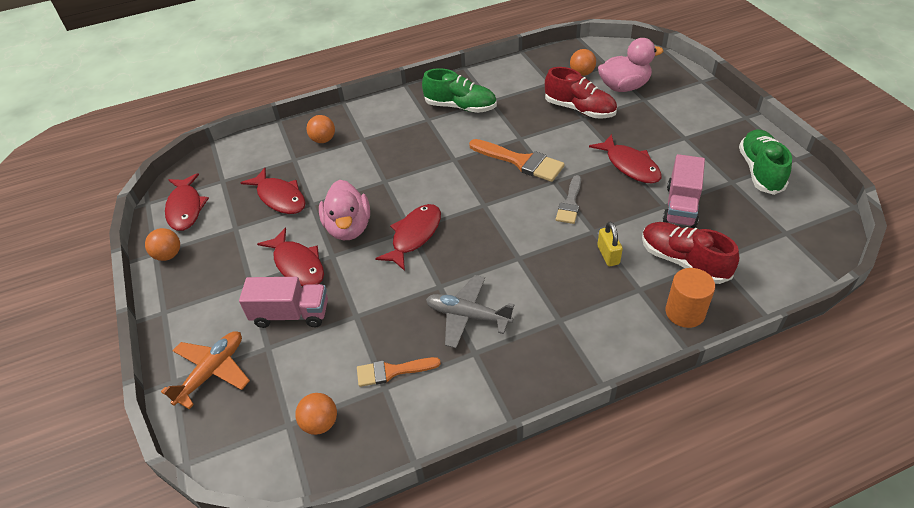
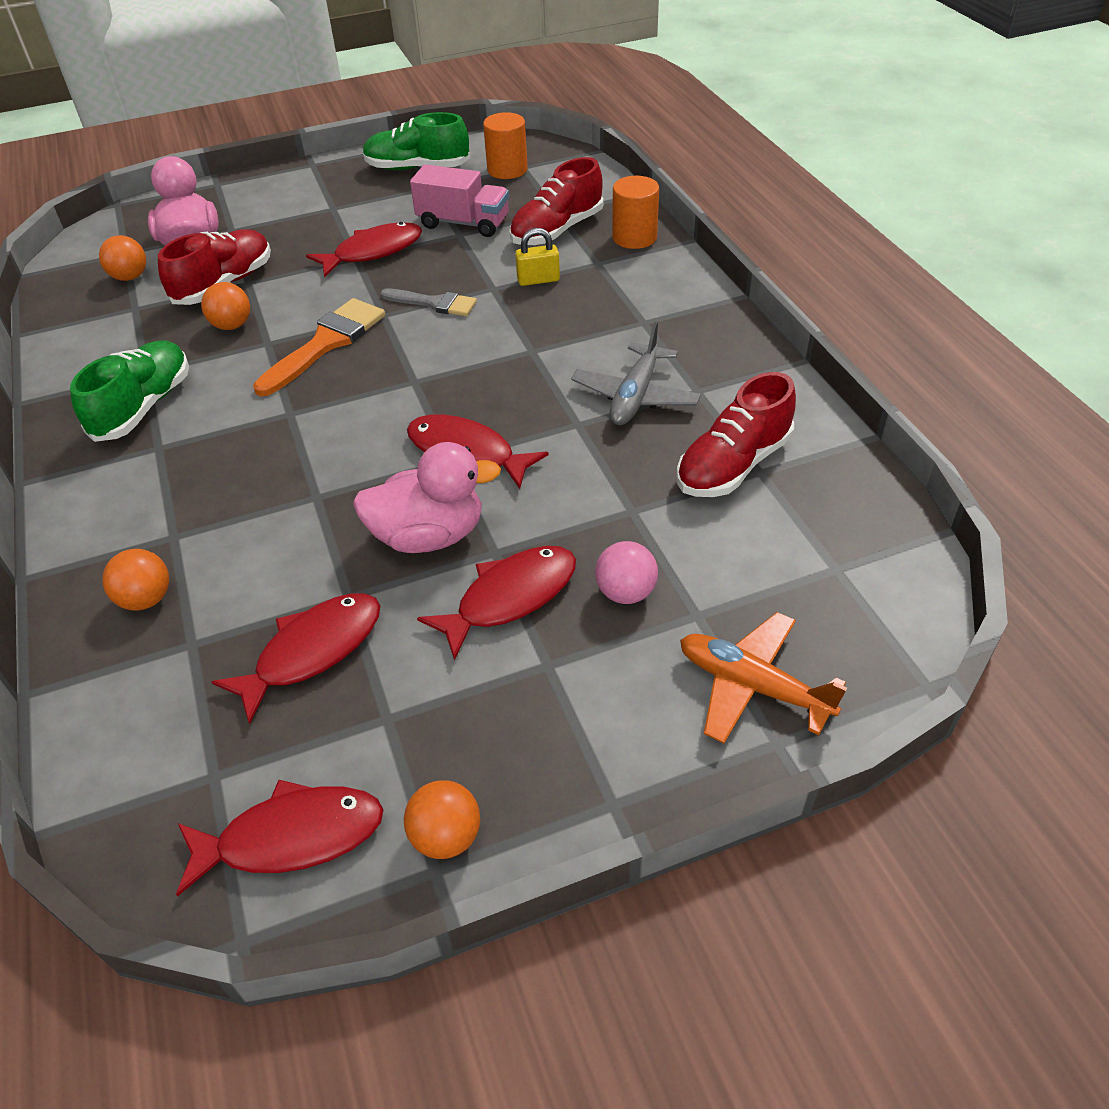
camera: 90 degrees left, 0 degrees up
(291, 314) = (626, 592): pink truck -> pink ball
(320, 423) = (828, 533): orange ball -> orange ball (232, 325)
(392, 371) = (733, 465): orange brush -> red shoe
(777, 223) = (507, 170): none -> orange cylinder

